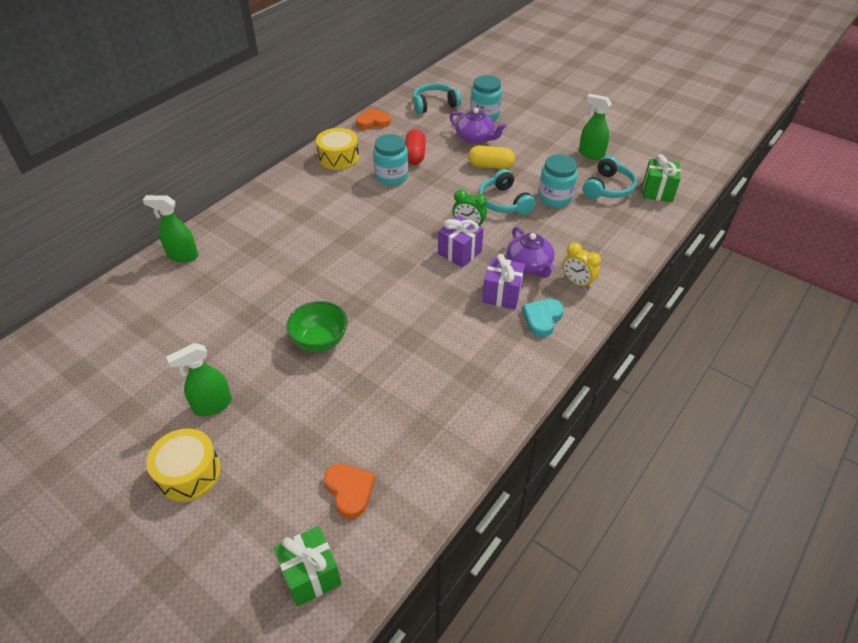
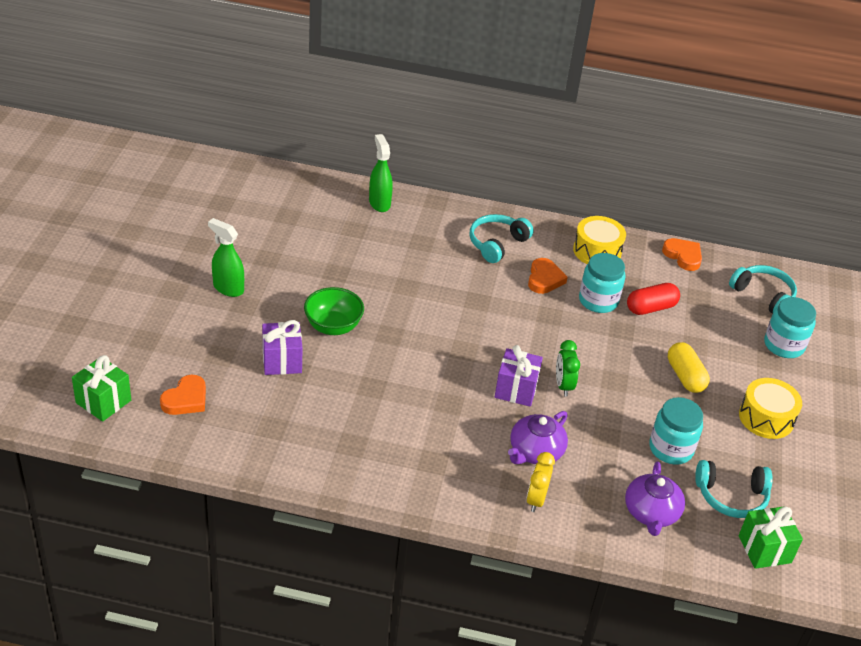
camera: 60 degrees right, 5 degrees down
(189, 473) = (159, 301): yellow drum -> yellow drum (766, 418)
(349, 194) = (544, 279): none -> orange heart
(475, 138) = (728, 349): purple teapot -> purple teapot (651, 513)
(502, 294) = (475, 440): purple gift -> purple gift (282, 361)
(504, 202) = (627, 405): turquoise headphones -> turquoise headphones (497, 244)
(542, 319) = (460, 481): turquoise heart -> none
(591, 154) = (789, 466): green spray bottle -> none

